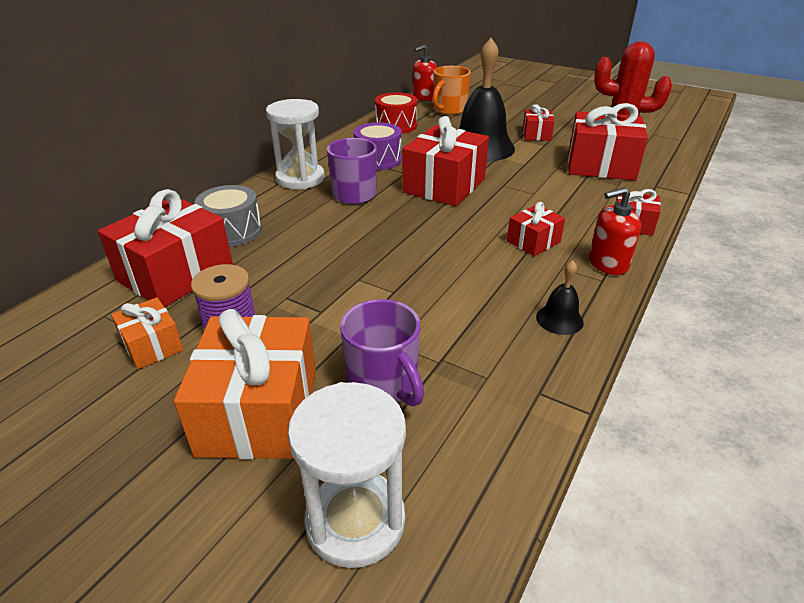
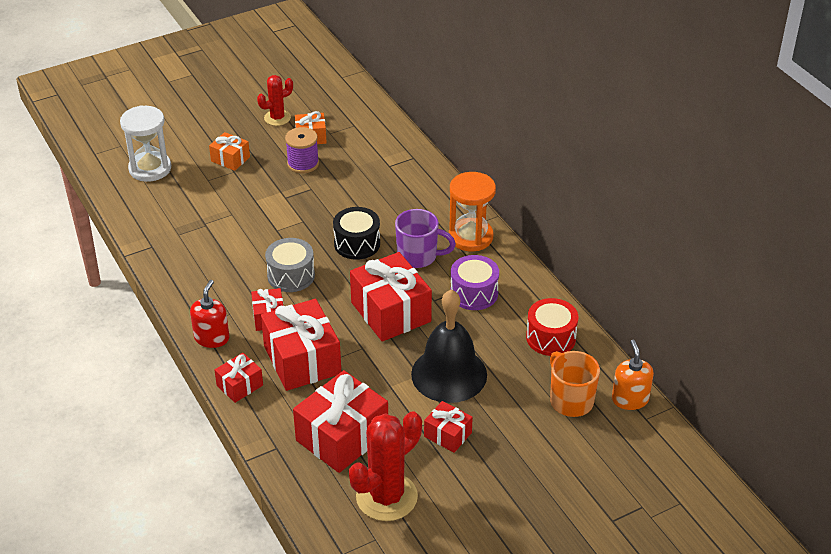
camera: 120 degrees right, 5 degrees up
(100, 409) = (277, 118): none -> red cactus
(176, 274) = (374, 154): red gift -> red gift (302, 360)
(232, 231) = (410, 185): grey drum -> grey drum (291, 276)
(259, 412) = (230, 159): orange gift -> orange gift, size x0.52
(300, 178) = (470, 237): white hourglass -> orange hourglass
(366, 230) = (357, 244): none -> black drum
(384, 385) = (208, 199): purple mug -> none
(424, 97) = (630, 399): red soap dispenser -> orange soap dispenser
(559, 319) = (188, 283): black bell -> none

